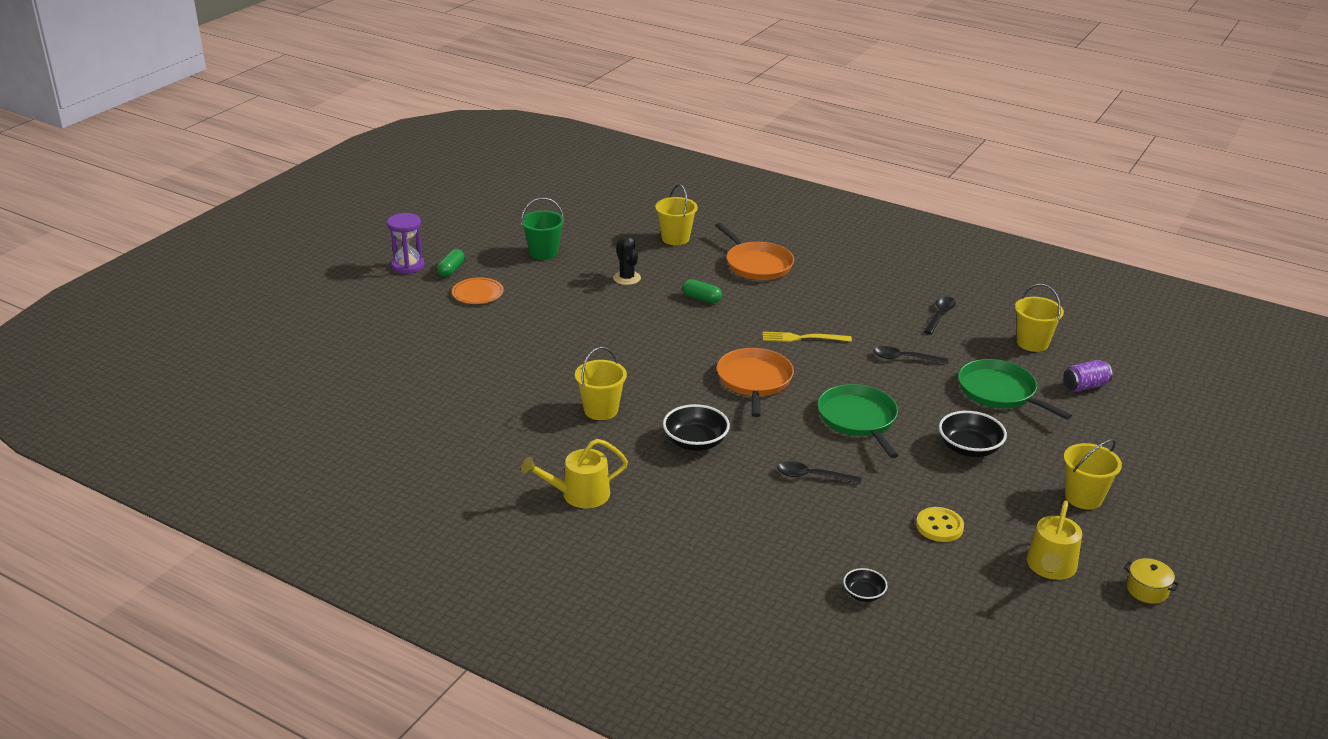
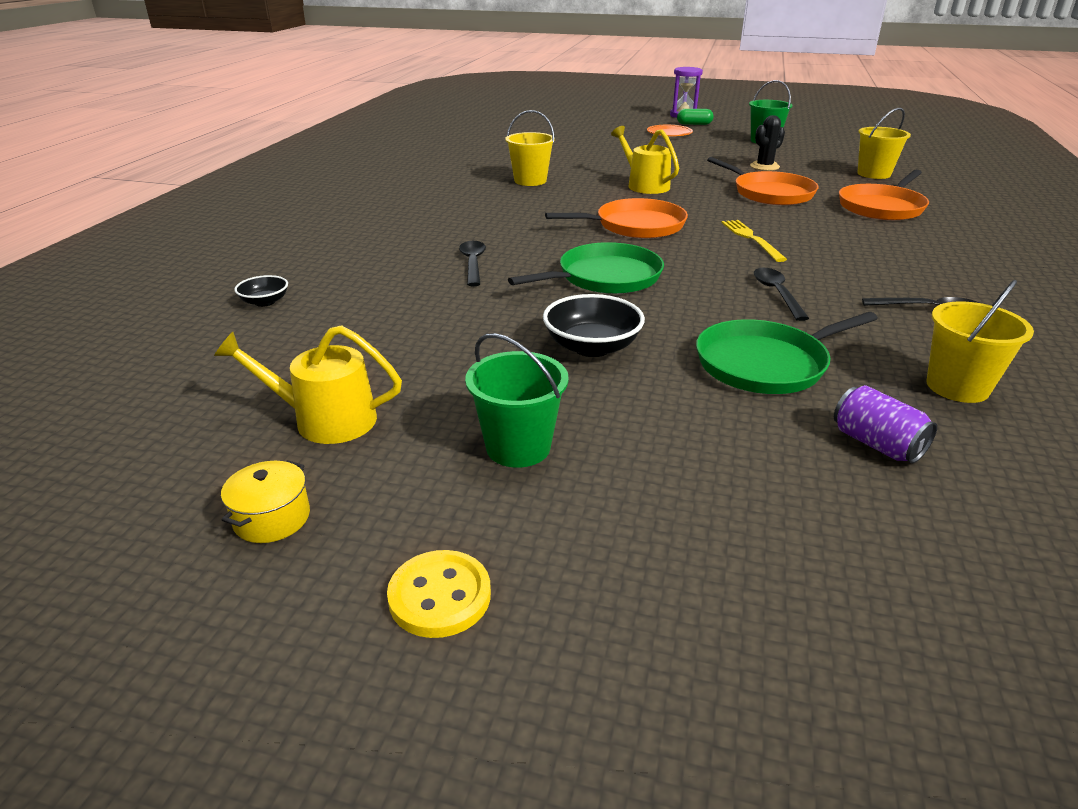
camera: 75 degrees right, 0 degrees up
(579, 494) = (401, 187): yellow watering can -> yellow watering can (645, 185)
(695, 442) = (503, 214): black bowl -> none
(701, 298) = (770, 193): green capsule -> orange pan
(939, 526) = (402, 336): yellow button -> yellow button (440, 596)
(1000, 392) = (766, 364): green pan -> green pan turned 150 degrees counterclockwise
(1083, 497) = (518, 447): yellow bucket -> green bucket

